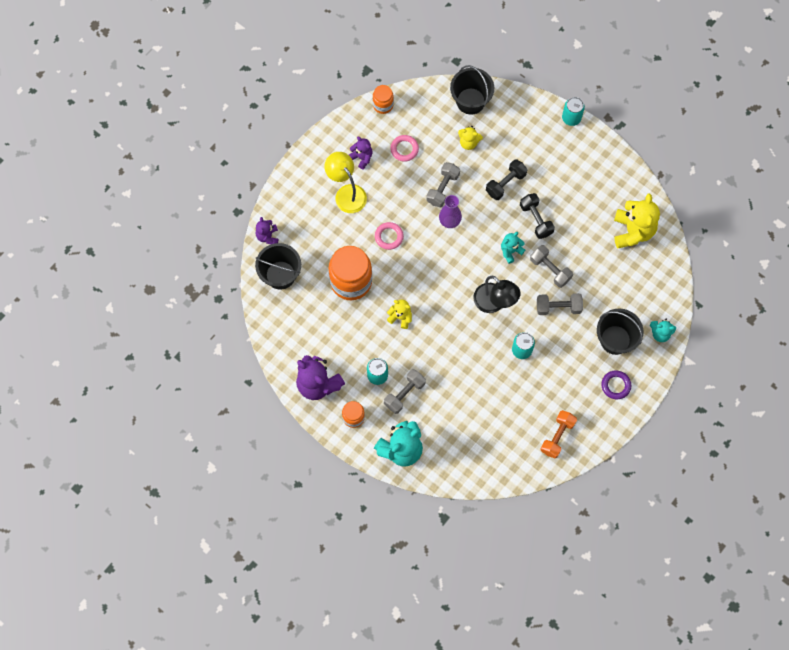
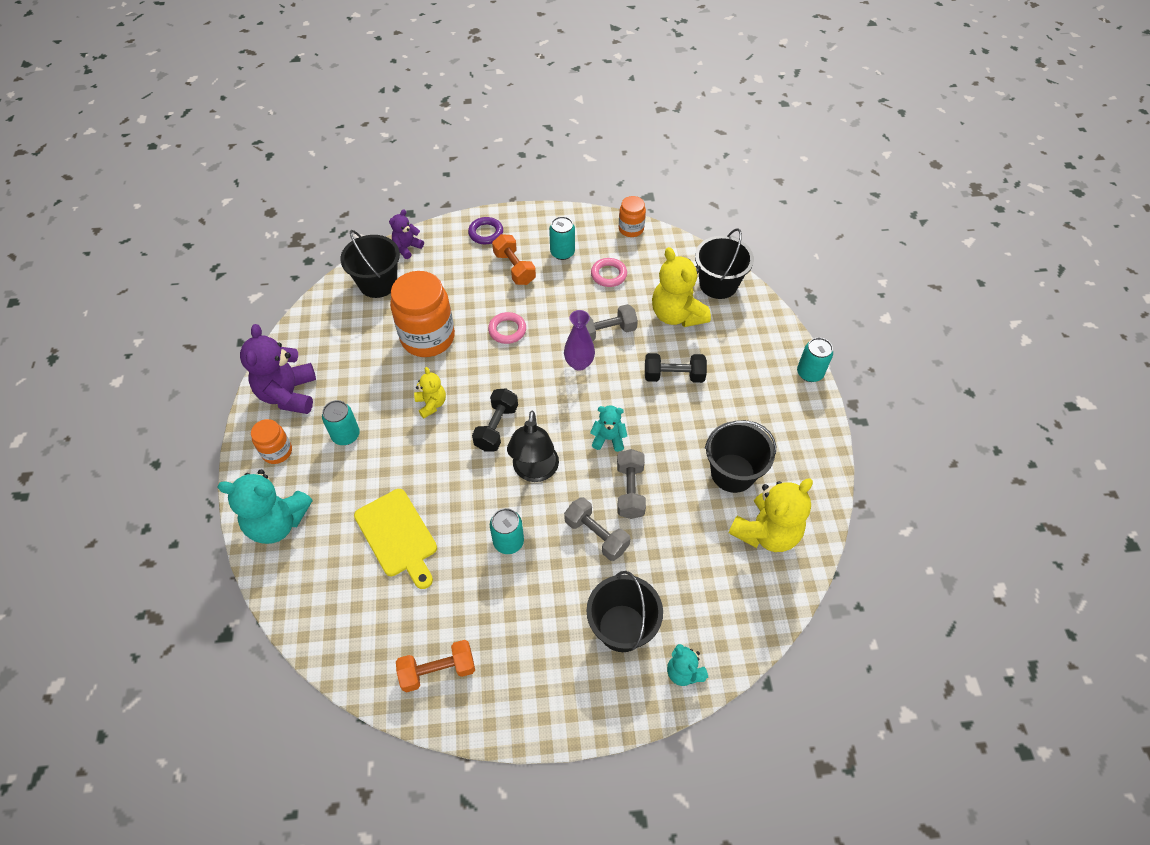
camera: 45 degrees right, 15 degrees down
(346, 193) = (514, 268): yellow lamp -> orange dumbbell
(362, 157) = (562, 252): purple teddy bear -> turquoise can
(404, 394) = (347, 475): grey dumbbell -> none
(467, 398) = (398, 536): none -> yellow cutting board
(468, 142) = (677, 315): yellow teddy bear -> yellow teddy bear, size x1.86
(536, 219) = (668, 432): black dumbbell -> black dumbbell (496, 427)
(588, 213) = (732, 473): none -> black bucket
(615, 385) = (566, 680): purple ring -> purple ring (486, 233)

